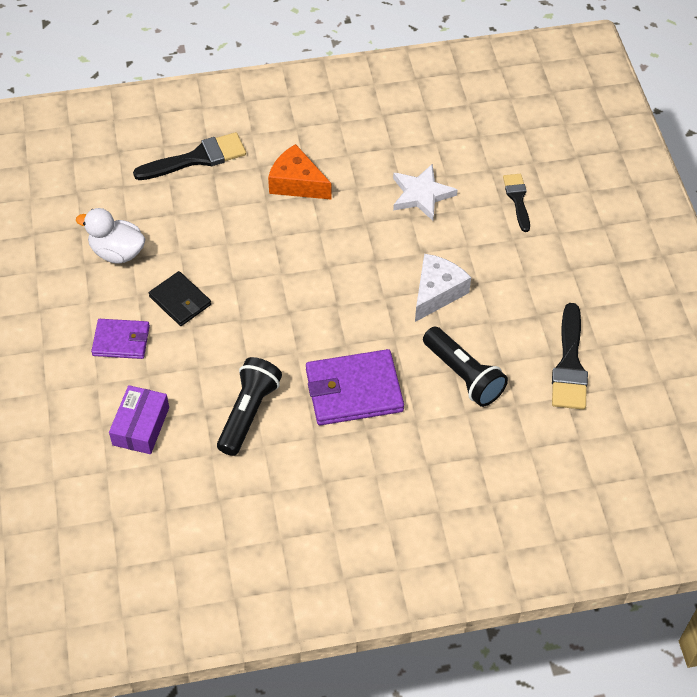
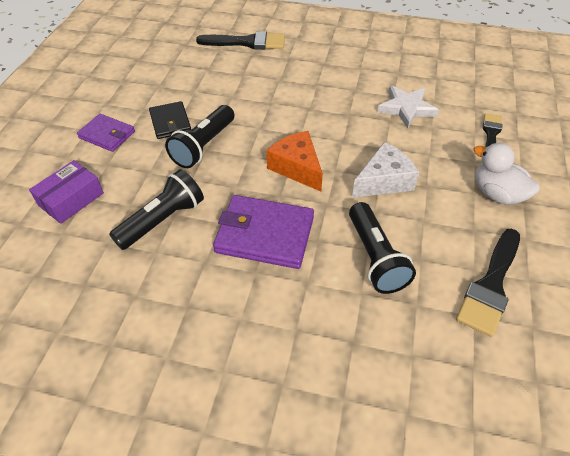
camera: 25 degrees right, 5 degrees down
(117, 252) = (150, 80): white duck -> white duck (497, 194)
(235, 317) = (203, 146): none -> black flashlight
(297, 183) = (310, 75): orange cheese -> orange cheese (297, 167)

